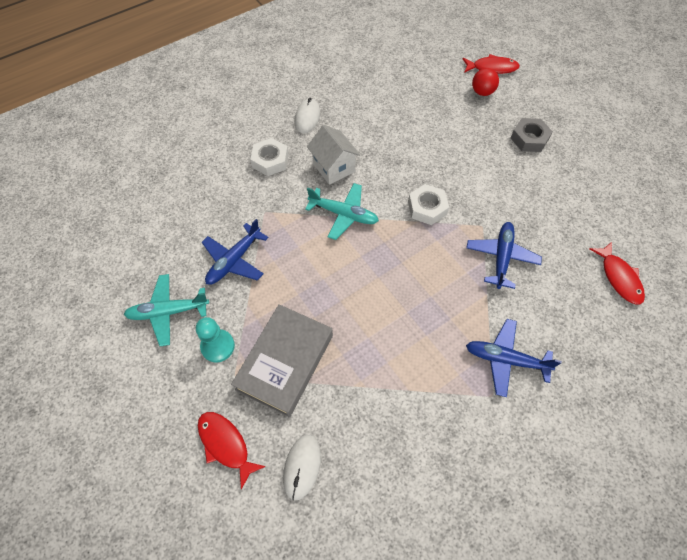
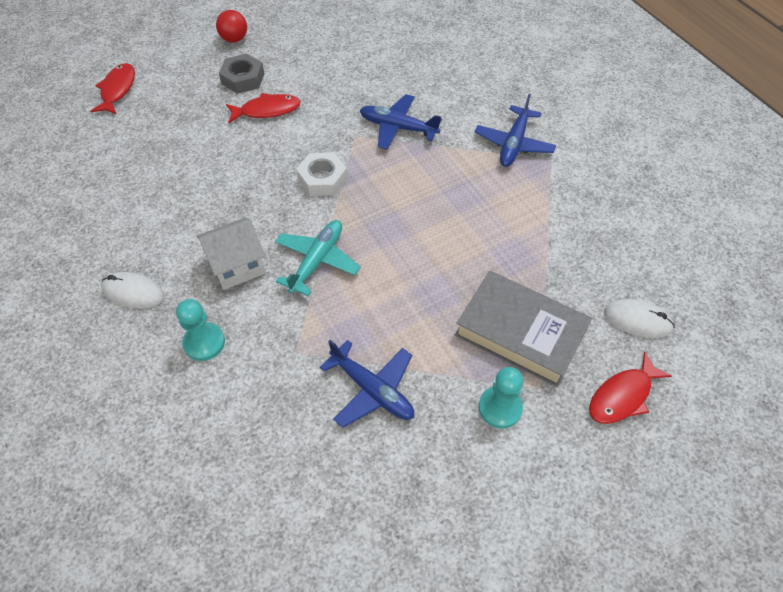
camera: 85 degrees left, 5 degrees down
(168, 312) = (448, 475): turquoise plane -> none
(270, 161) = (204, 342): white nut -> turquoise pawn
(482, 92) = (155, 105): red ball -> red ball (234, 39)
(619, 278) = (429, 52): red fish -> red fish (267, 110)

